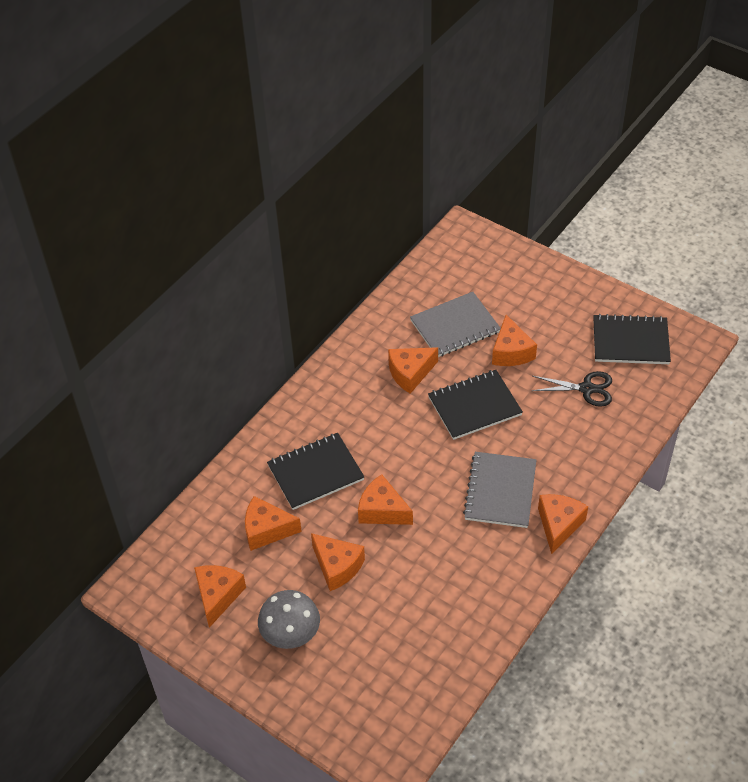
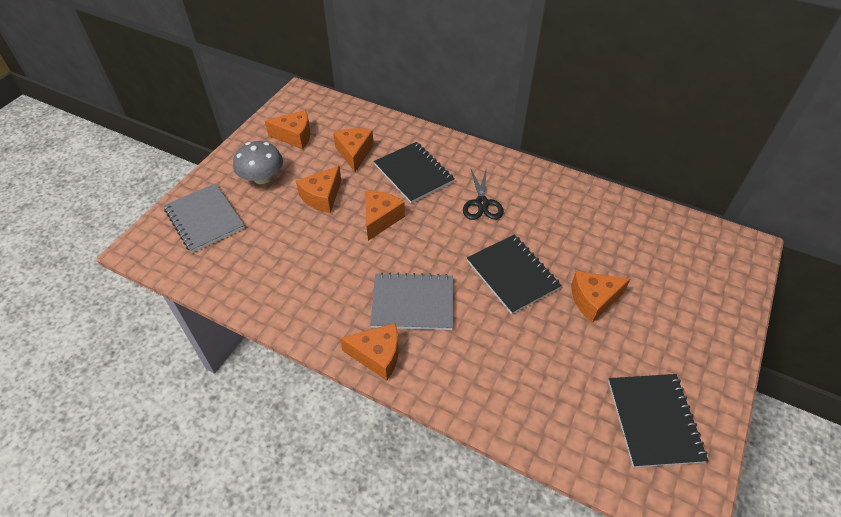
camera: 80 degrees right, 0 degrees up
(410, 373) = (538, 223): orange cheese -> none
(455, 326) = (610, 251): grey notebook -> grey notebook (204, 219)
(586, 389) = (565, 374): black scissors -> black scissors (482, 203)

